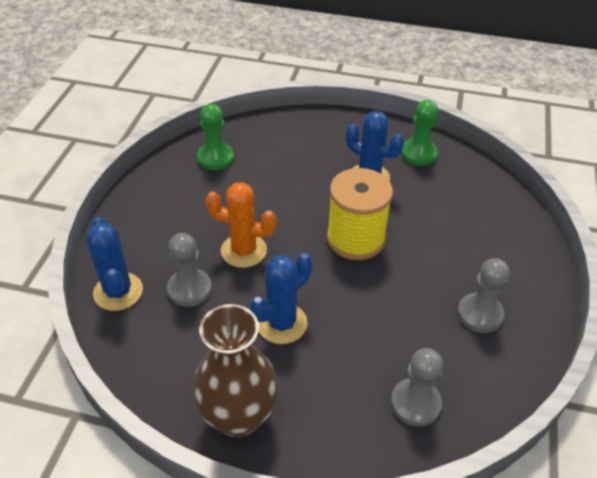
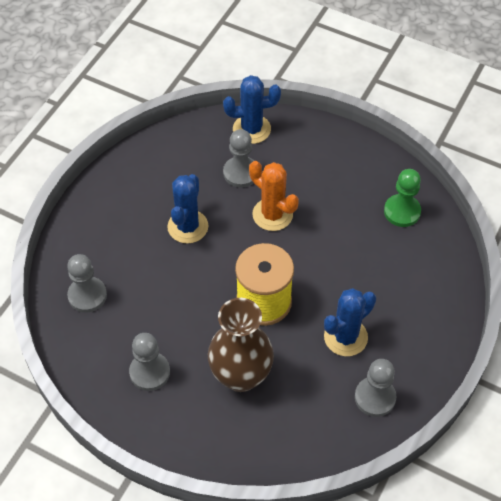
camera: 105 degrees right, 10 degrees up
(238, 417) = (118, 187): brown vase -> brown vase (241, 376)
(243, 250) = (272, 214): orange cactus -> orange cactus turned 75 degrees counterclockwise
(282, 323) = (188, 227): blue cactus -> blue cactus turned 45 degrees clockwise
(418, 154) = (375, 397): green pawn -> grey pawn

